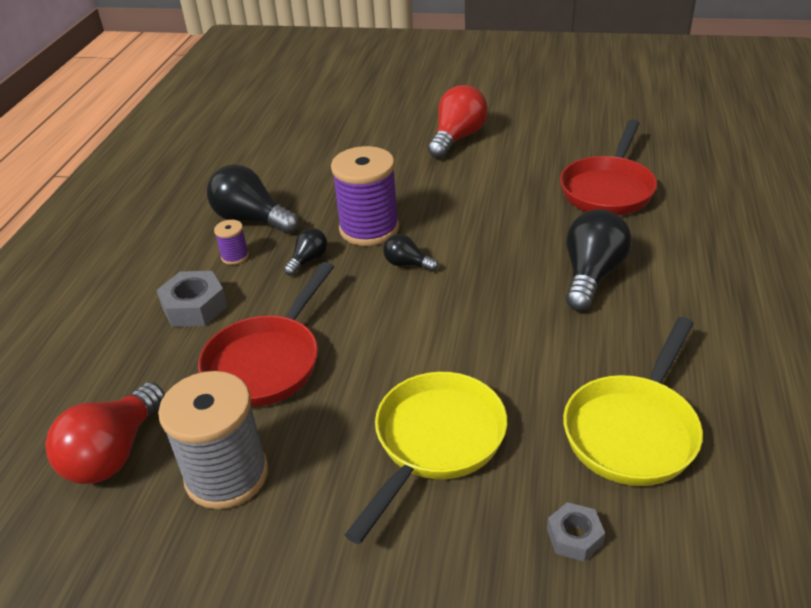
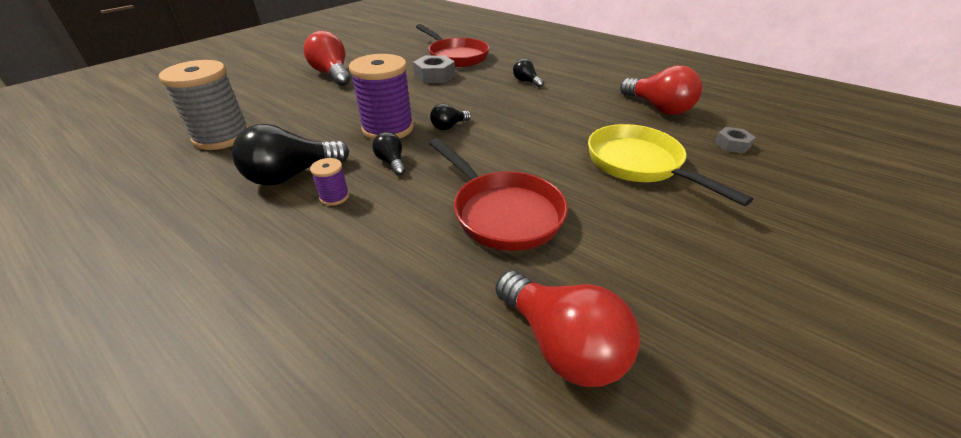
camera: 65 degrees left, 0 degrees up
(194, 307) = (381, 238): grey nut -> grey nut (434, 76)
(227, 475) = (630, 267): grey spool -> grey spool (222, 137)
(591, 275) = (526, 81): black light bulb -> black light bulb, size x0.52
(633, 430) = (658, 108): yellow pan -> red light bulb

